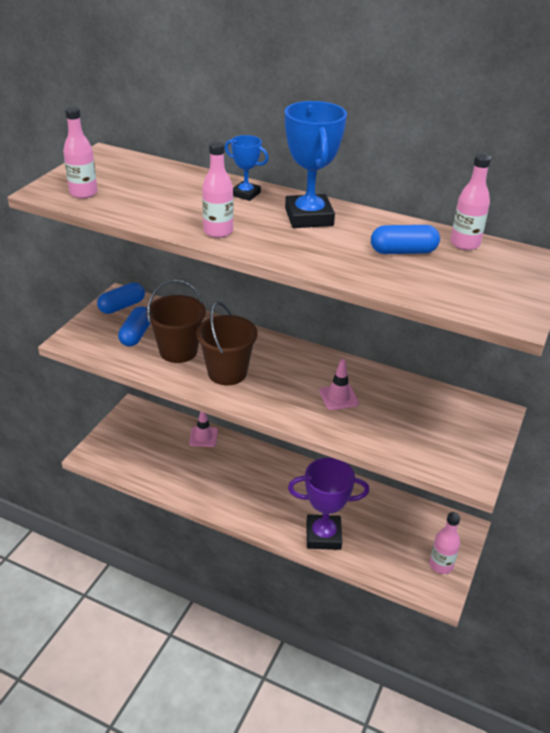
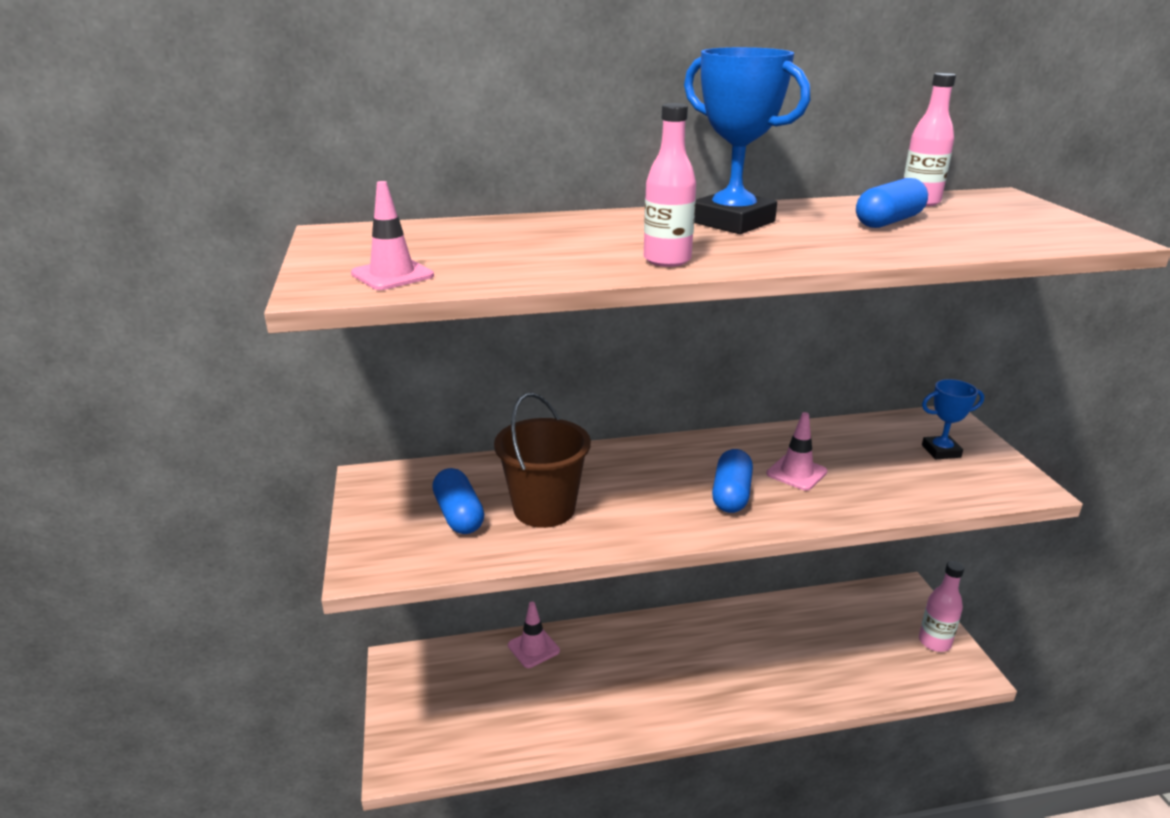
camera: 35 degrees left, 10 degrees down
(83, 193) = (392, 275): pink bottle -> pink traffic cone
(122, 306) = (390, 489): blue capsule -> blue capsule (731, 494)
(227, 372) = (640, 505): brown bucket -> none
(246, 194) = (615, 222): blue trophy -> blue trophy (941, 451)
(323, 535) = (797, 684): purple trophy -> none

